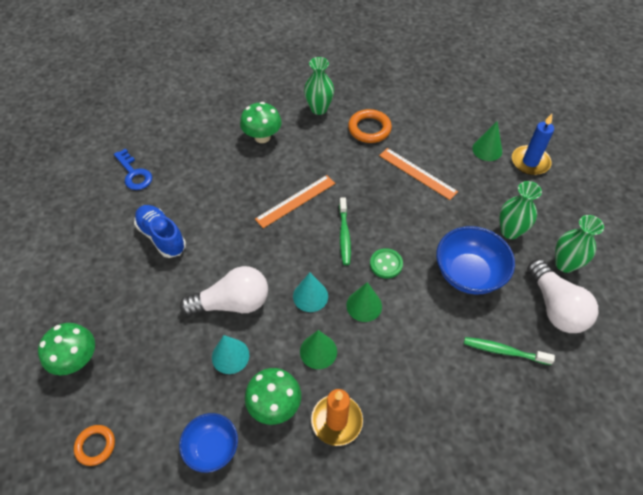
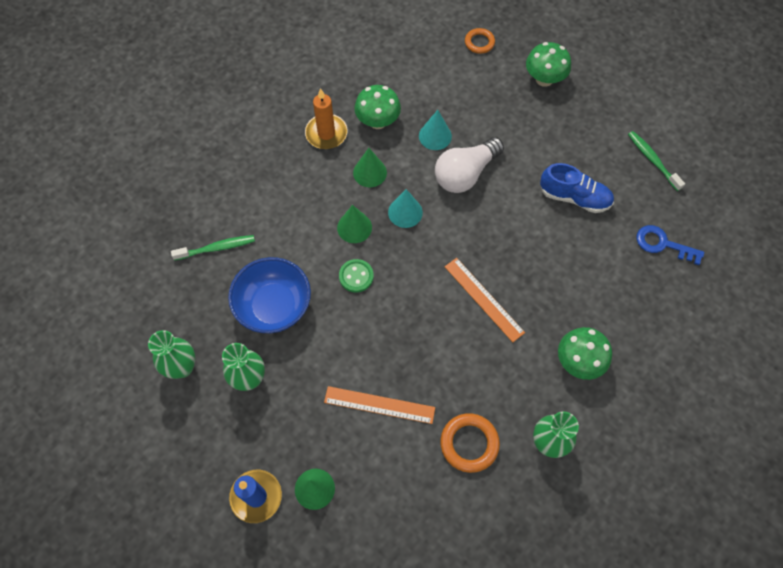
camera: 150 degrees right, 10 degrees up
(212, 448) = (402, 77): blue bowl -> none
(296, 201) = (483, 299): orange ruler -> orange ruler turned 60 degrees counterclockwise
(344, 235) = (412, 286): green toothbrush -> green toothbrush (652, 160)
(555, 307) = (181, 313): white light bulb -> none

